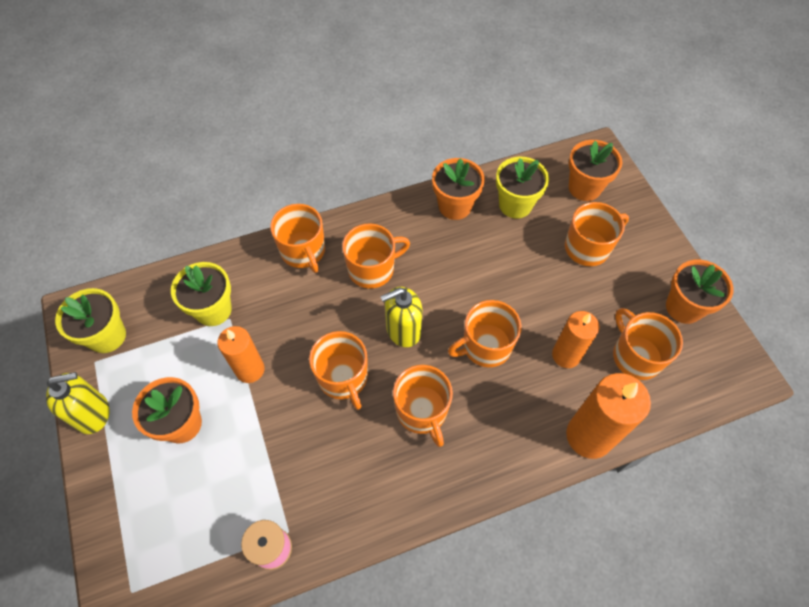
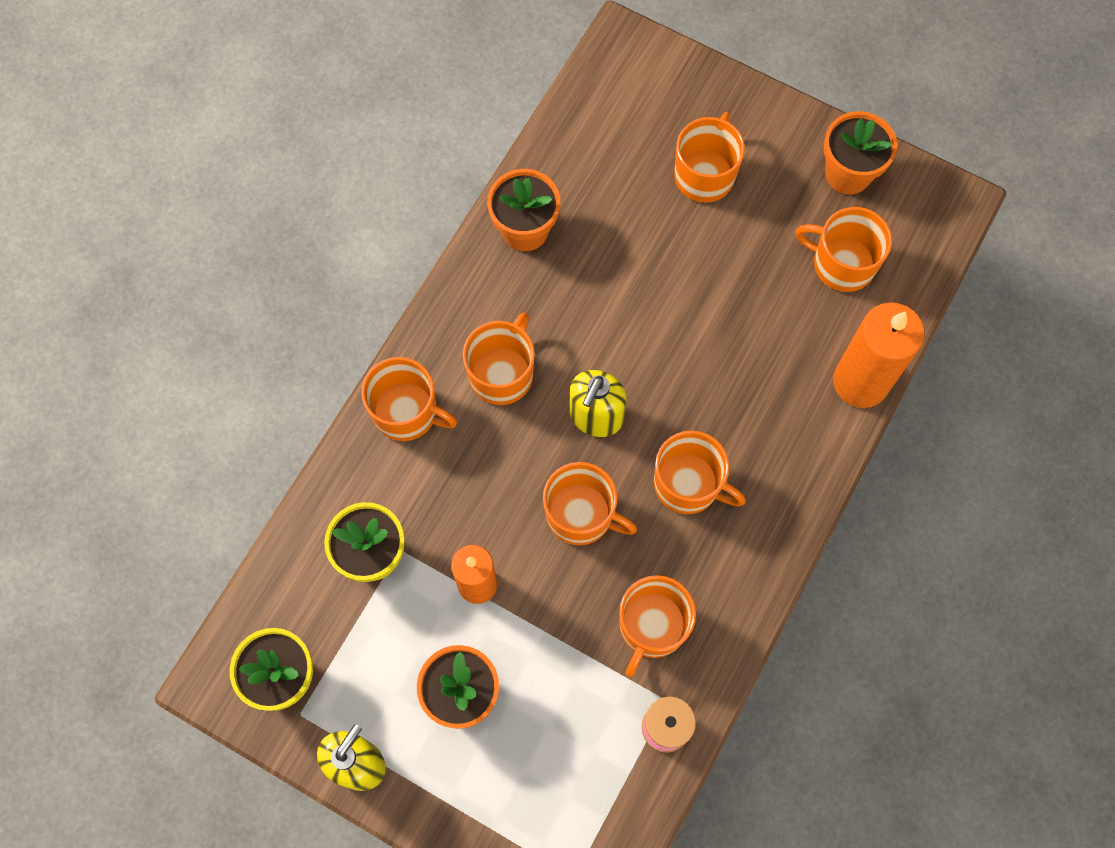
camera: 40 degrees left, 10 degrees up
(485, 346) = (692, 367): orange mug -> orange mug (652, 626)
(515, 205) = (589, 179): yellow flower pot -> none
(566, 355) = (777, 315): orange candle -> none
(584, 188) = (645, 102): orange flower pot -> none

